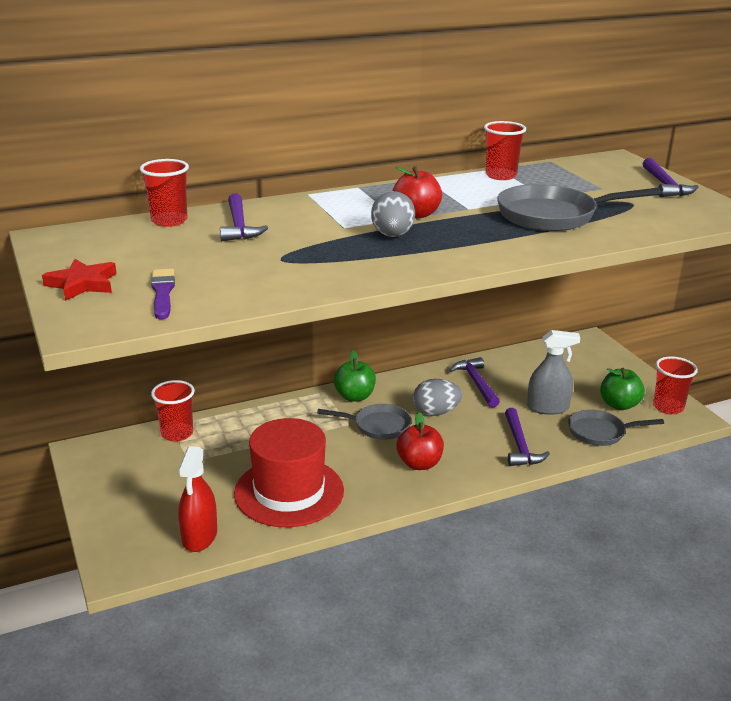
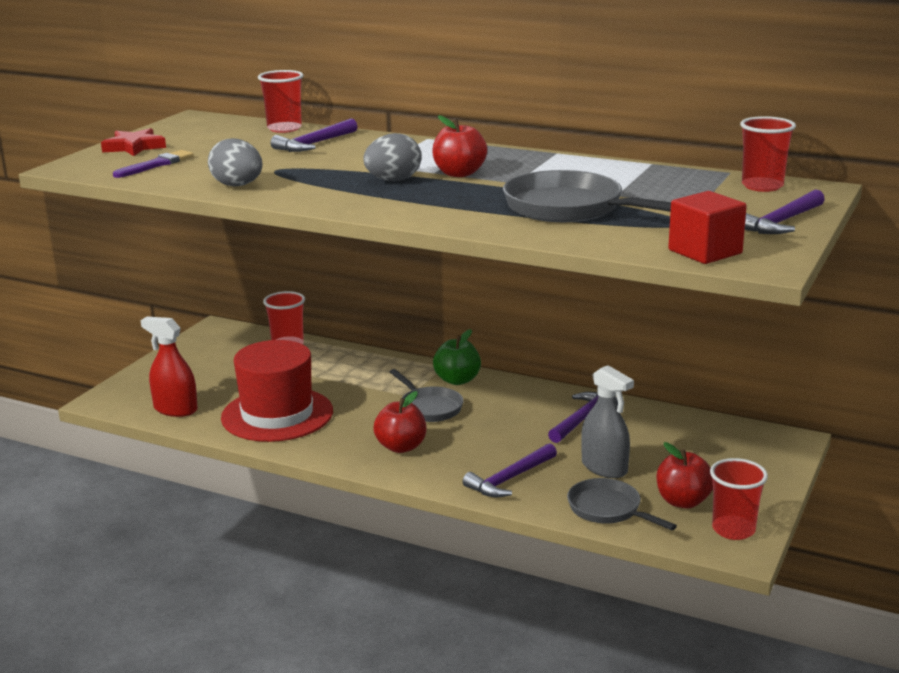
camera: 50 degrees right, 5 degrees down
(199, 536) = (175, 409): red spray bottle -> red spray bottle turned 60 degrees clockwise
(435, 412) = (496, 421): grey egg -> grey egg (237, 186)
(501, 175) = (634, 169): red cup -> red cup (762, 186)
(619, 405) = (683, 501): green apple -> red apple
(691, 217) = (705, 252): none -> red cube

